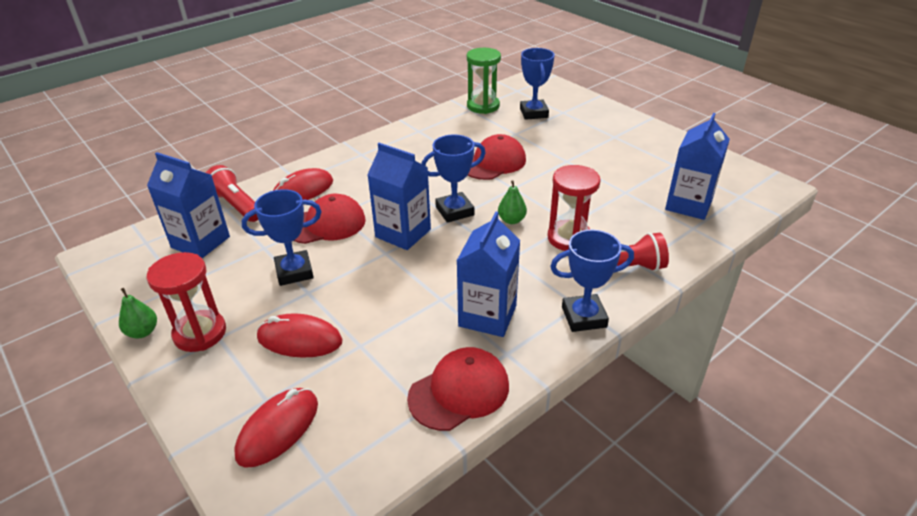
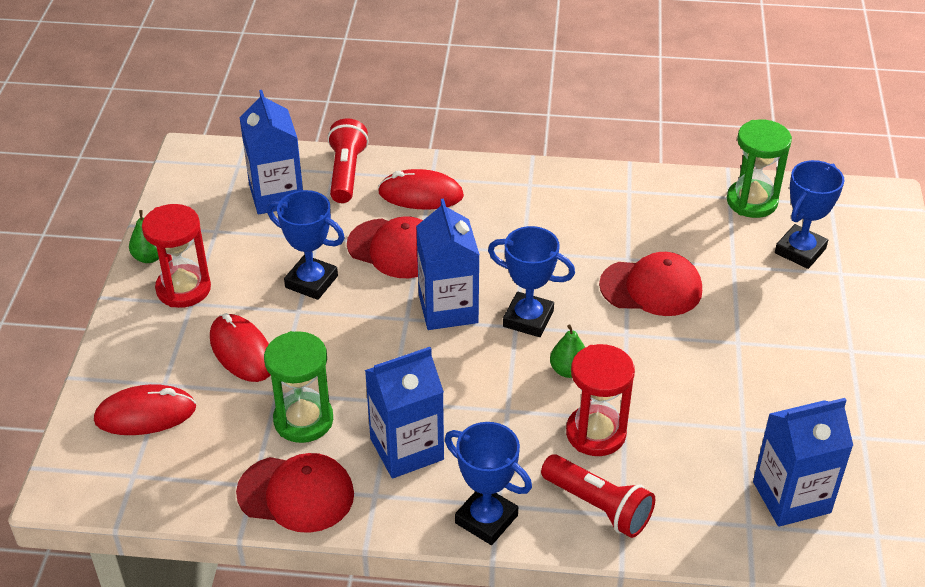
camera: 45 degrees right, 5 degrees up
(401, 347) = (303, 420): none -> green hourglass

